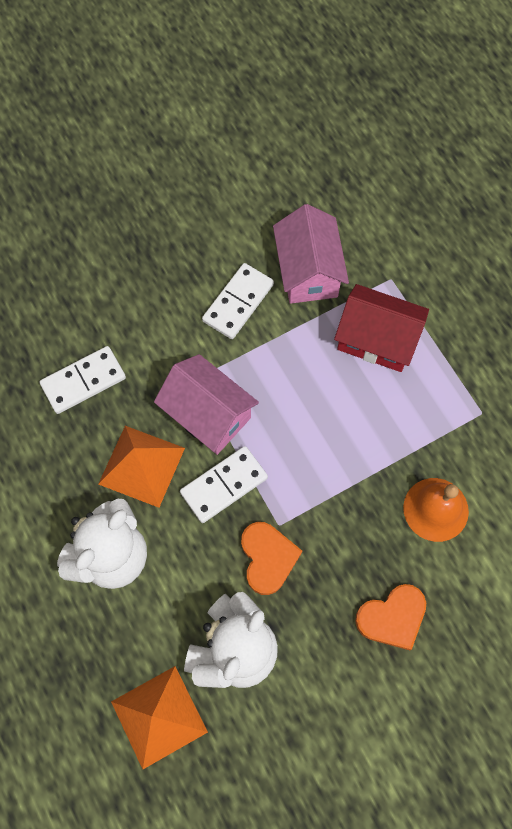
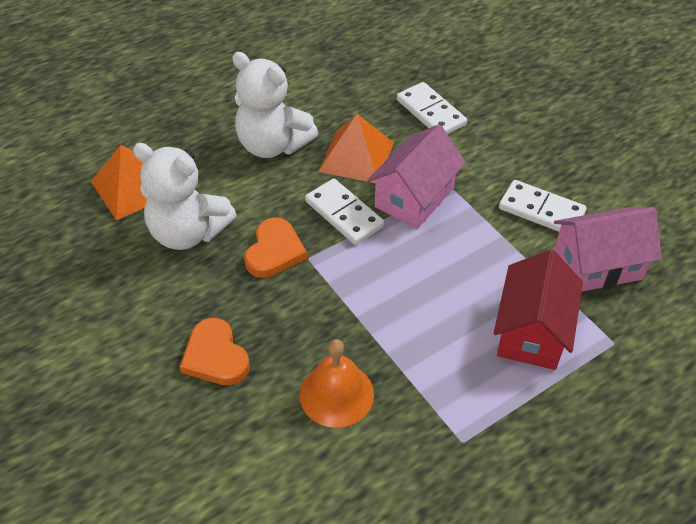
camera: 85 degrees right, 20 degrees down
(268, 558) = (274, 251): orange heart -> orange heart turned 60 degrees counterclockwise

